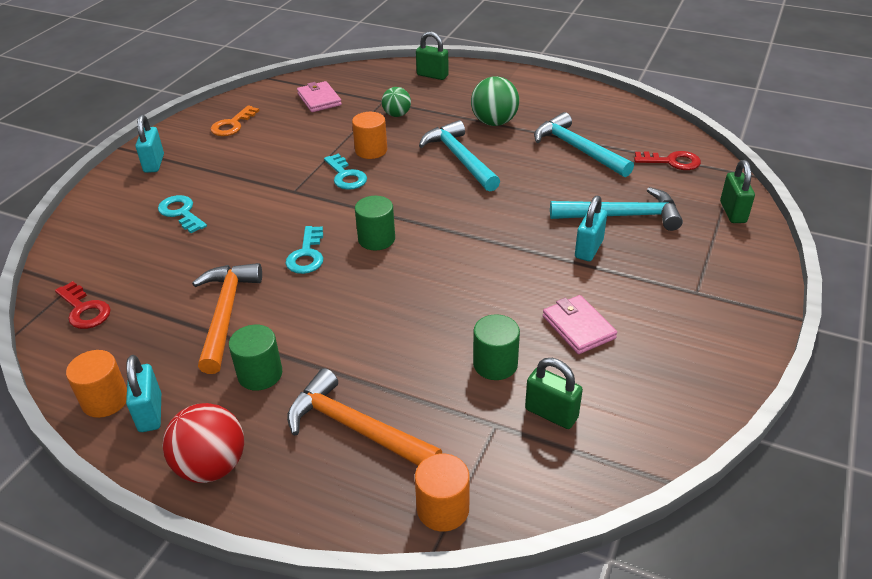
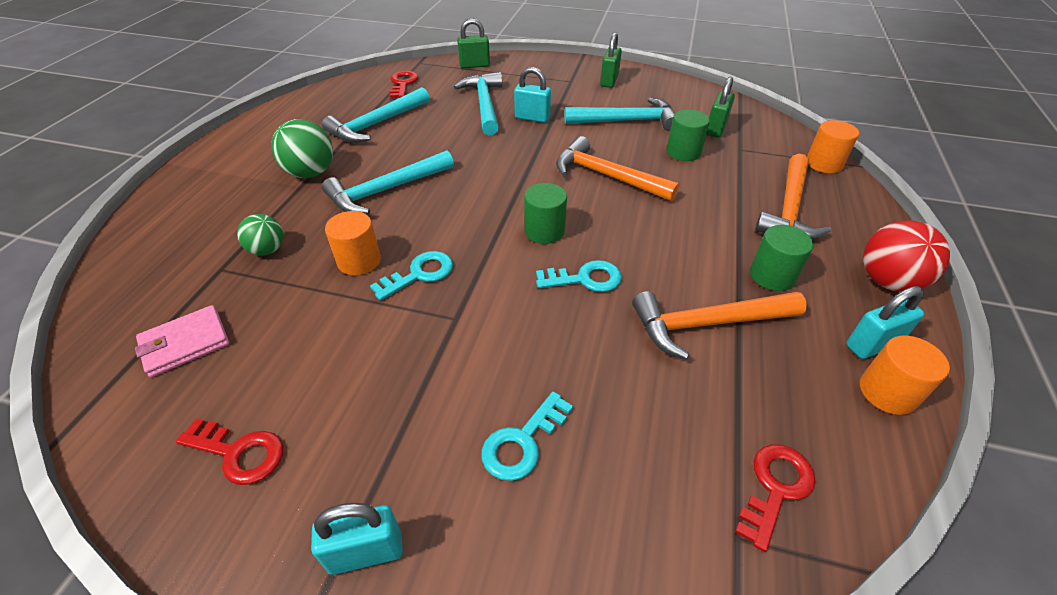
camera: 100 degrees left, 5 degrees up
(232, 125) = (239, 453): orange key -> red key
(432, 75) = (161, 230): green padlock -> green padlock (609, 81)
(455, 290) = (607, 176): none -> orange hammer
(578, 327) = (626, 121): pink wallet -> turquoise hammer

